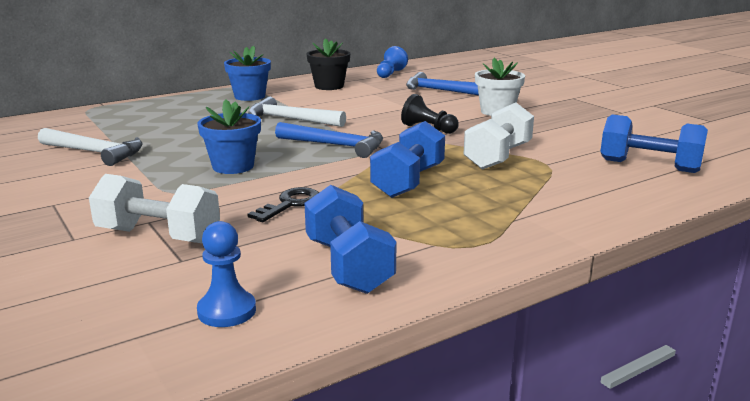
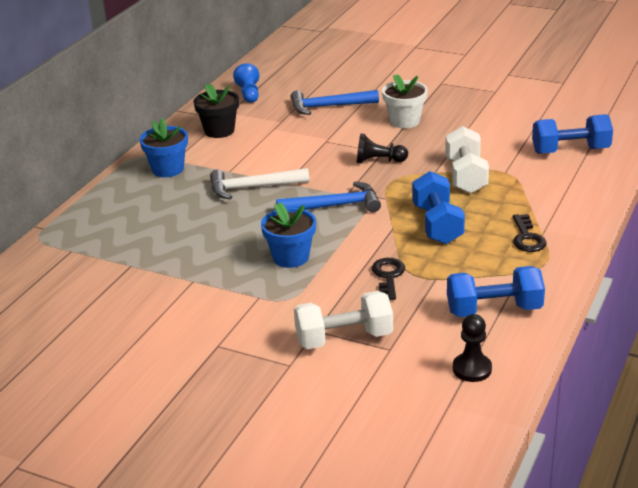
camera: 30 degrees left, 10 degrees up
(94, 152) = (150, 285): white hammer -> none
(227, 311) = (472, 369): blue pawn -> black pawn
(348, 266) = (494, 310): blue dumbbell -> blue dumbbell turned 45 degrees counterclockwise
(490, 217) = (527, 238): none -> black key

